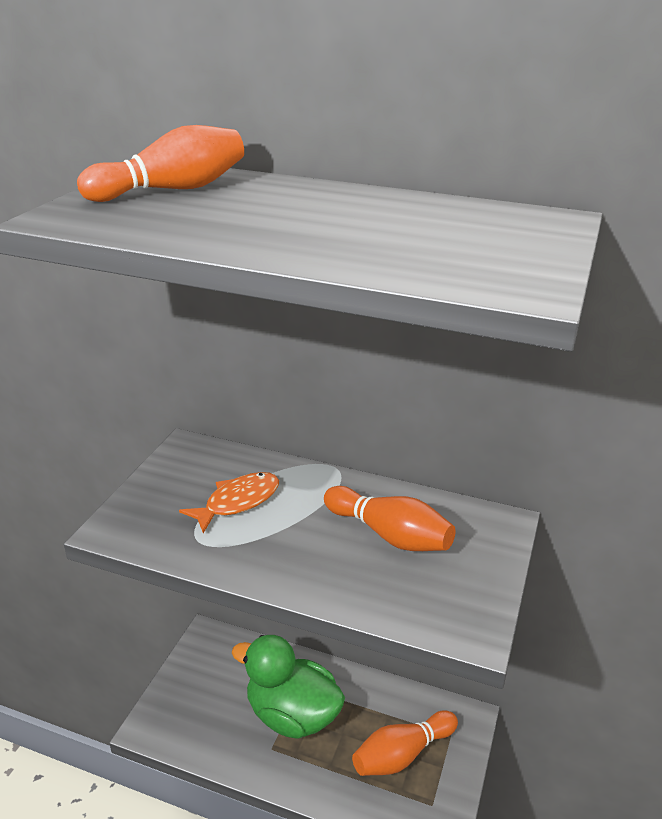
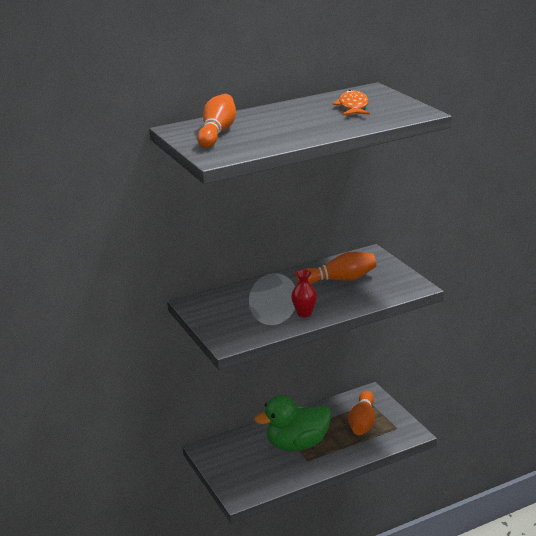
camera: 45 degrees left, 5 degrees down
(238, 502) = (260, 305): orange fish -> orange fish (353, 107)
(257, 554) = (304, 313): none -> red vase

